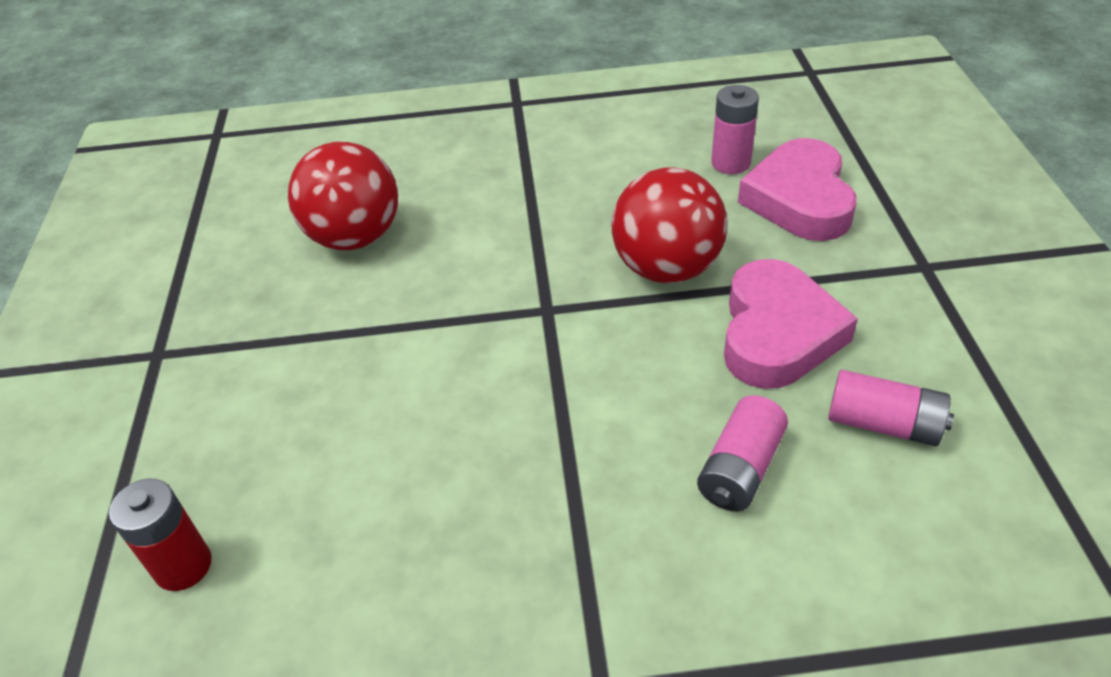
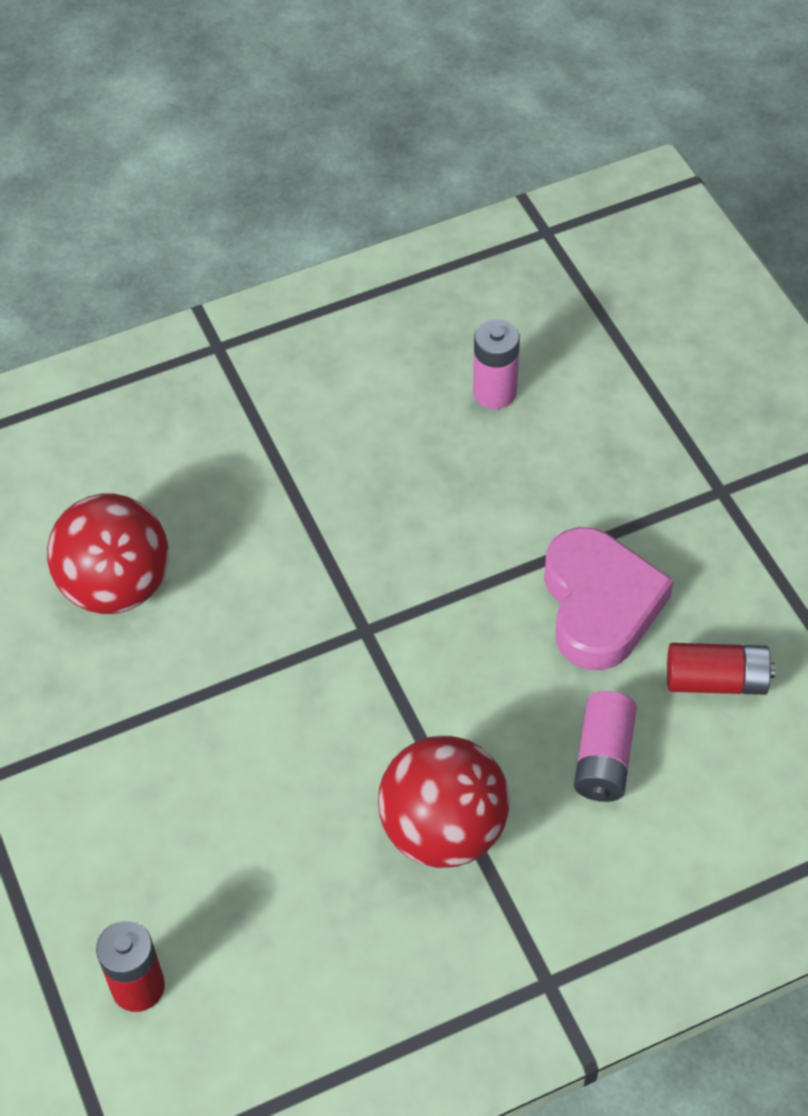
camera: 20 degrees left, 10 degrees up
(666, 268) = (469, 551): red ball -> red ball (443, 830)
(799, 199) = (580, 429): pink heart -> none
(883, 423) = (716, 680): pink battery -> red battery

